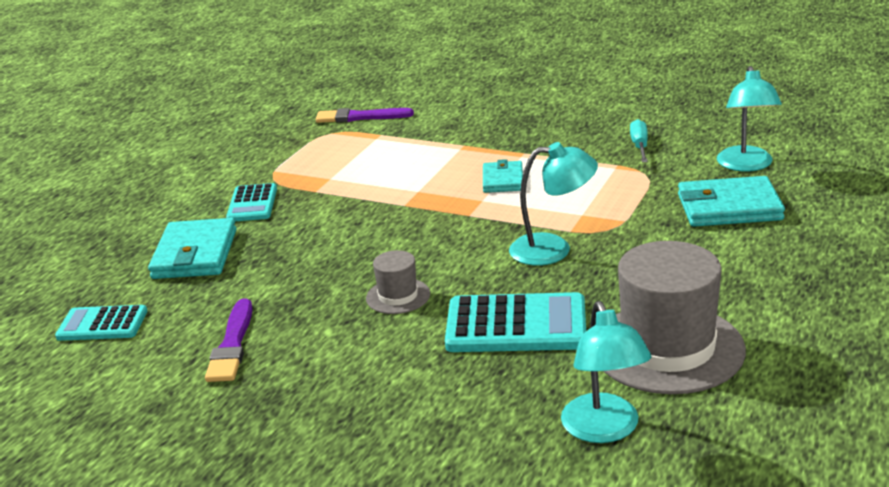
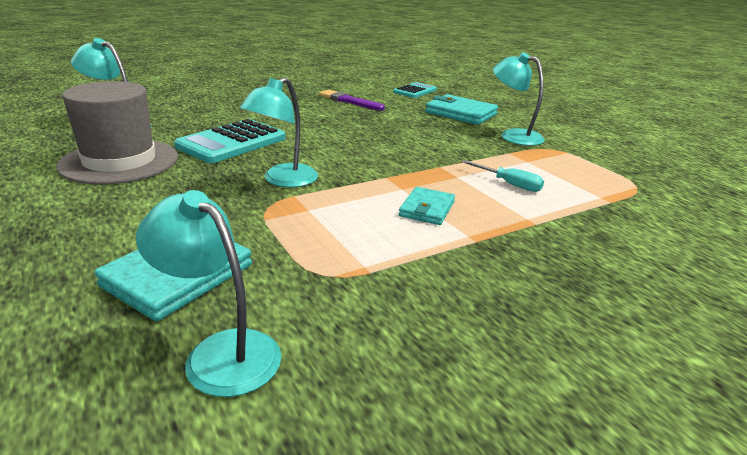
camera: 120 degrees right, 0 degrees up
(252, 204) = (513, 136): turquoise calculator -> turquoise lamp
(360, 117) = (672, 208): purple brush -> none
(398, 296) = (322, 132): grey hat -> none
(503, 180) = (427, 209): turquoise wallet -> turquoise wallet turned 75 degrees clockwise
(639, 146) = (394, 311): turquoise screwdriver -> turquoise screwdriver (509, 184)

